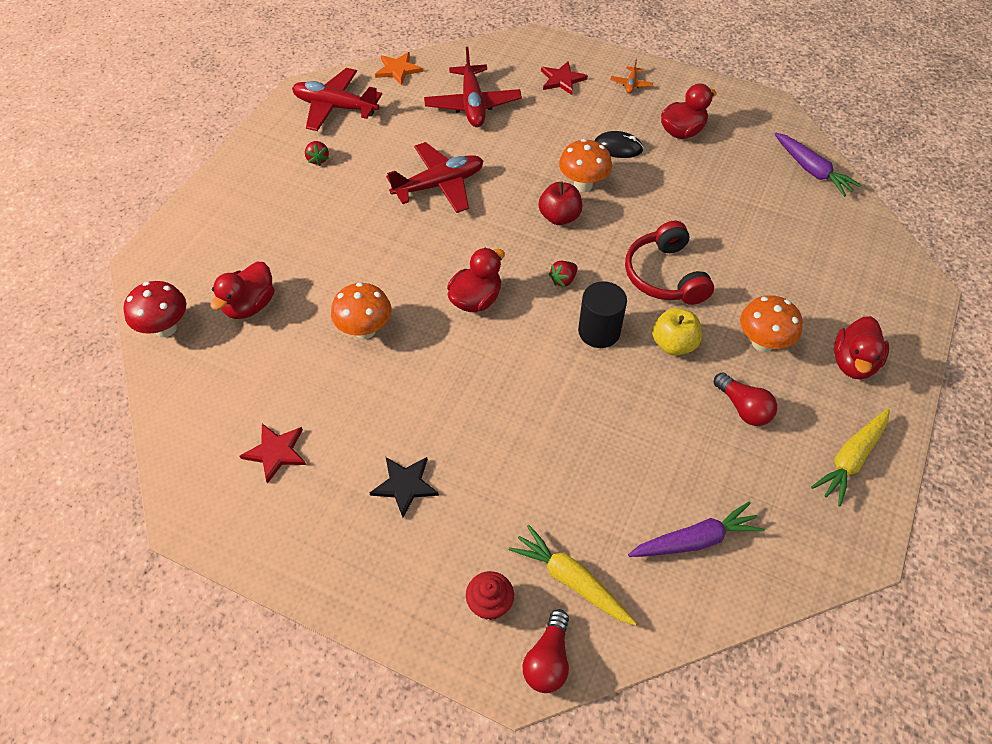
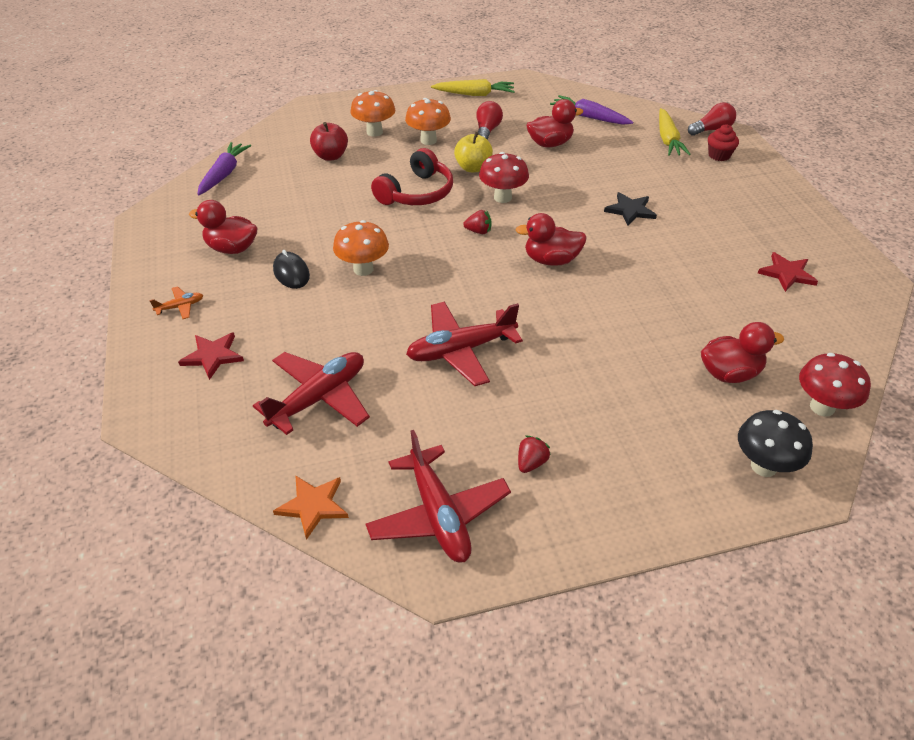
camera: 130 degrees left, 10 degrees down
(180, 255) = (763, 466): none -> black mushroom
(365, 330) = (653, 295): orange mushroom -> orange mushroom (374, 132)
(405, 485) = (715, 213): black star -> black star (630, 210)
(439, 185) = (461, 350): red plane -> red plane turned 45 degrees counterclockwise
(559, 217) = (416, 263): red apple -> red apple (331, 156)
(599, 331) = (502, 197): black cylinder -> red mushroom
(853, 363) = (404, 111): red duck -> red duck (550, 144)

